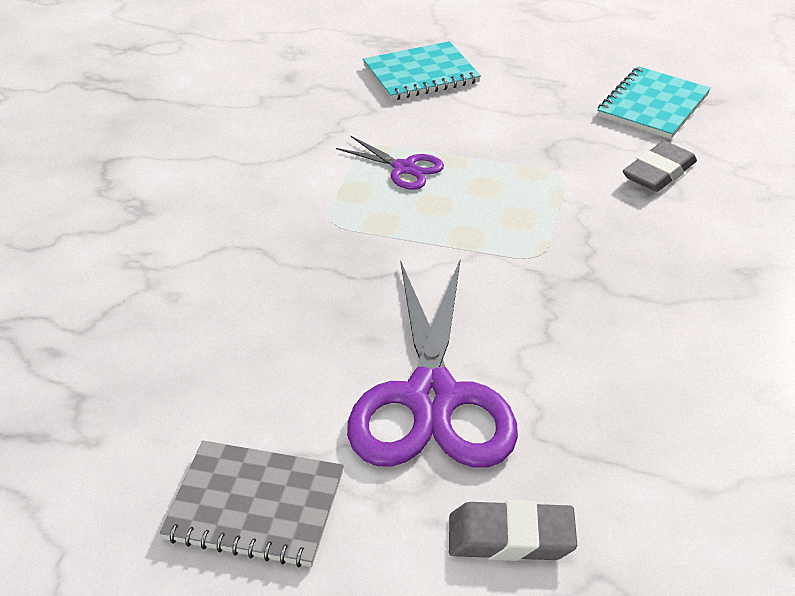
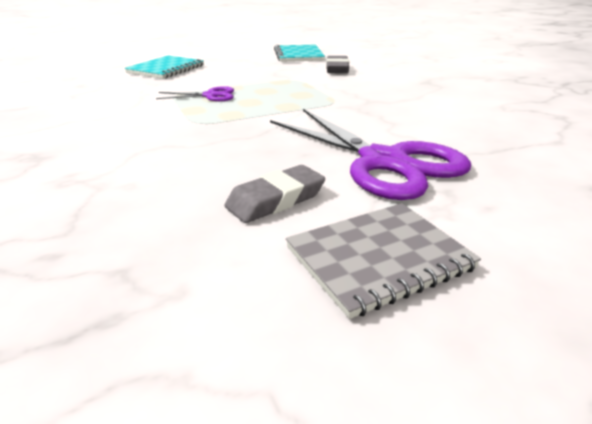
camera: 40 degrees left, 10 degrees down
(511, 538) = (533, 194): grey eraser -> grey eraser (276, 200)

